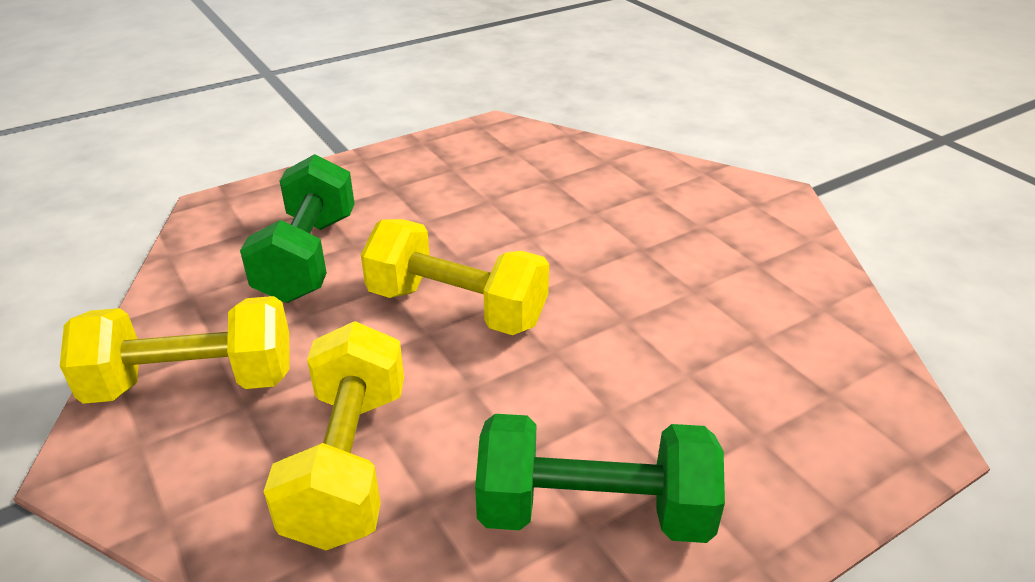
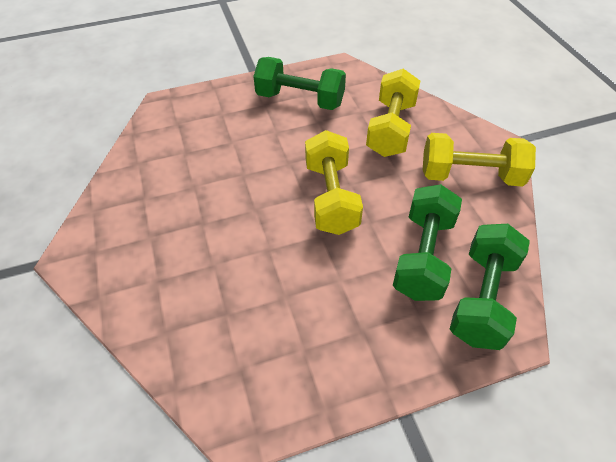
camera: 165 degrees left, 15 degrees up
(237, 229) = (482, 298): none -> green dumbbell
(456, 308) = (331, 197): yellow dumbbell -> yellow dumbbell turned 45 degrees clockwise

